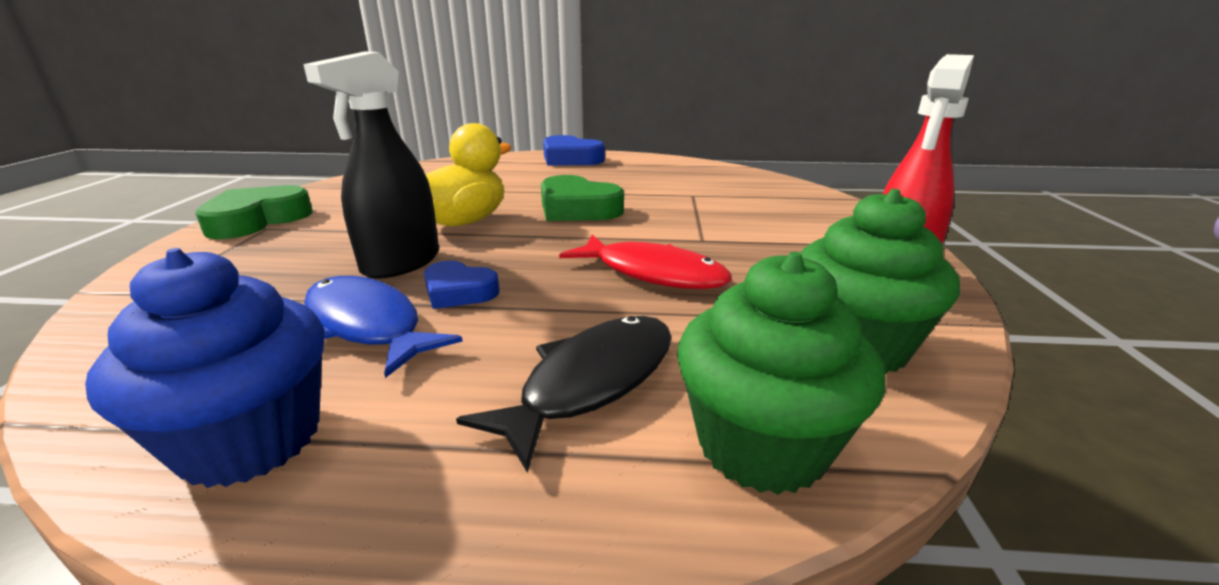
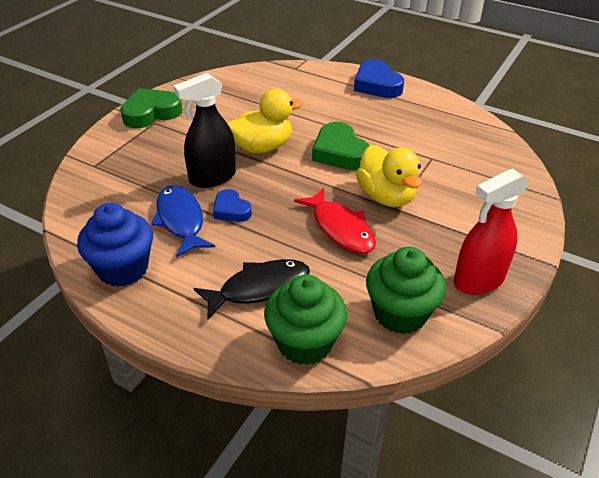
camera: 25 degrees right, 15 degrees up
(679, 232) = (386, 196): none -> yellow duck

